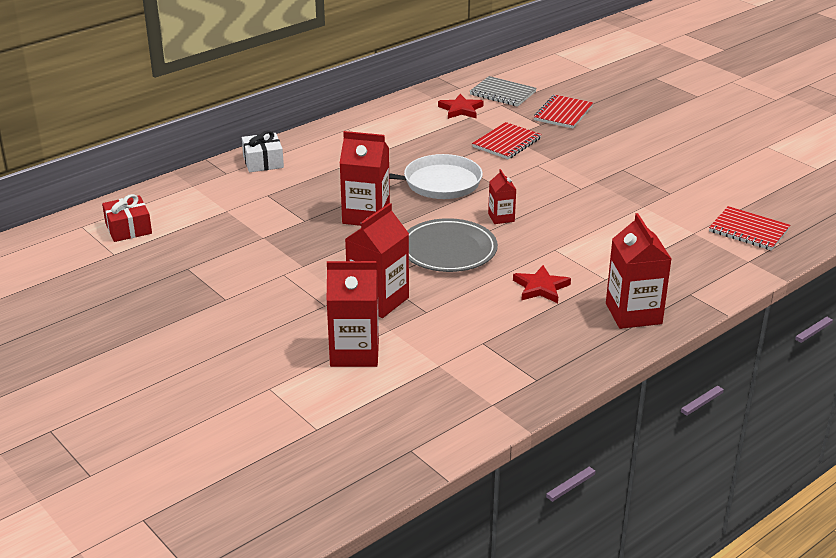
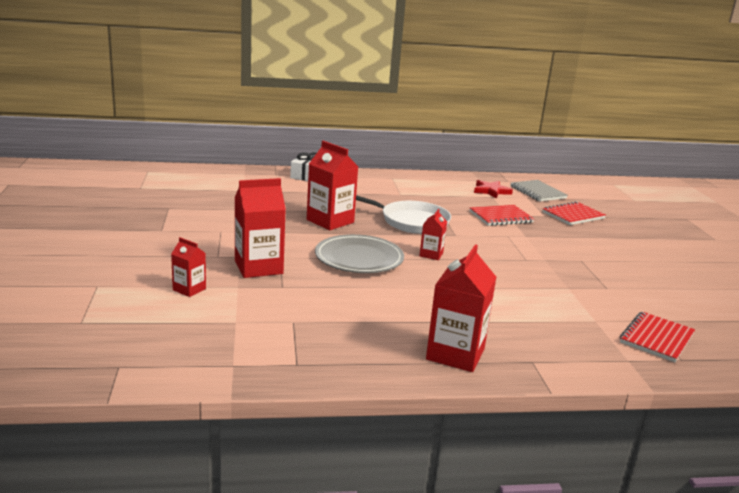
camera: 30 degrees right, 10 degrees down
(128, 228) = (171, 180): red gift -> none
(354, 352) = (189, 289): red carton -> red carton, size x0.54
(541, 287) = (397, 306): red star -> none
(748, 230) = (656, 338): red notebook -> red notebook turned 60 degrees clockwise

